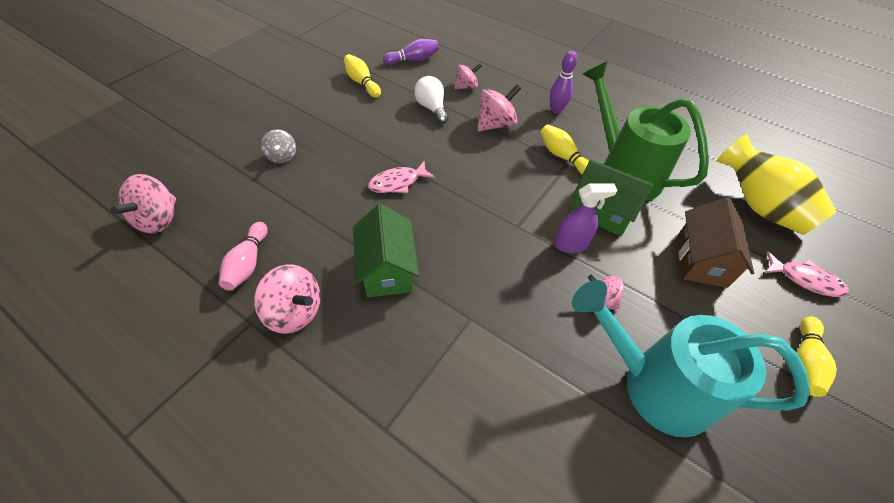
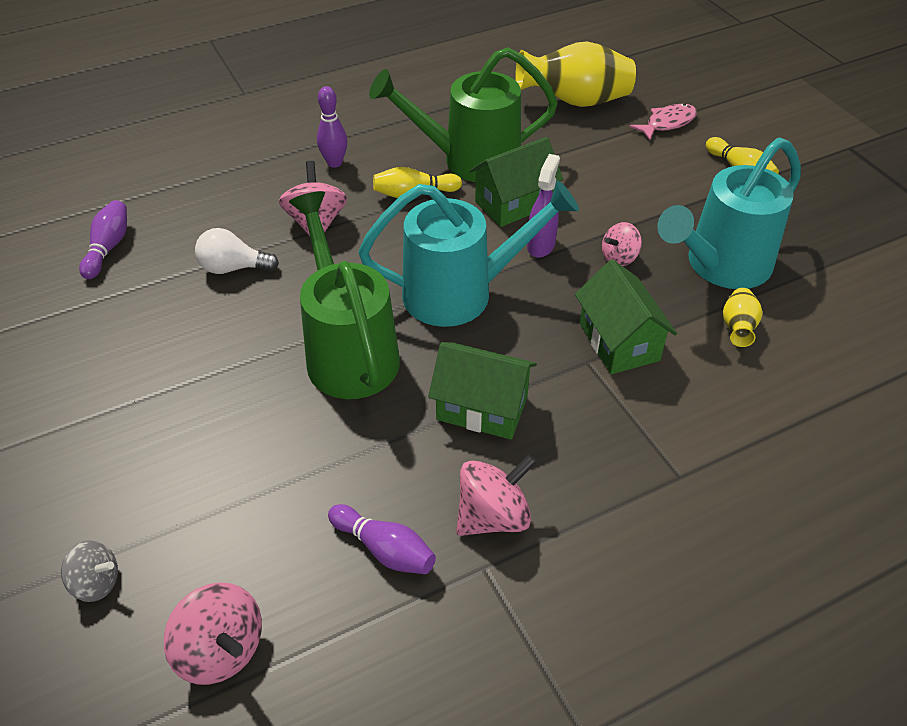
camera: 60 degrees left, 5 degrees down
(248, 263) = (384, 549): pink bowling pin -> purple bowling pin
(282, 156) = (199, 460): grey spinning top -> grey spinning top (96, 582)
(362, 83) = (108, 320): yellow bowling pin -> none
(398, 183) = (348, 351): pink fish -> green watering can
(466, 87) = (220, 219): pink spinning top -> none
(487, 217) = (461, 293): none -> turquoise watering can
(504, 333) = (619, 342): none -> green house
(585, 425) = (737, 328): none -> yellow vase
(701, 260) = (612, 170): brown house -> none

